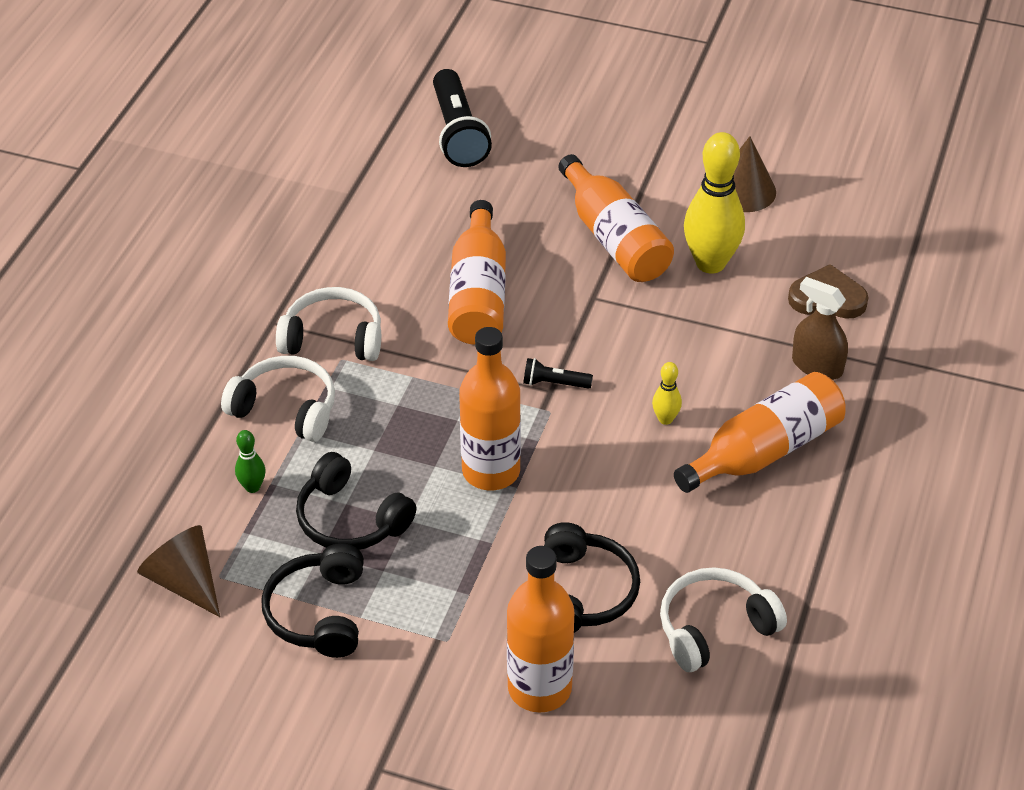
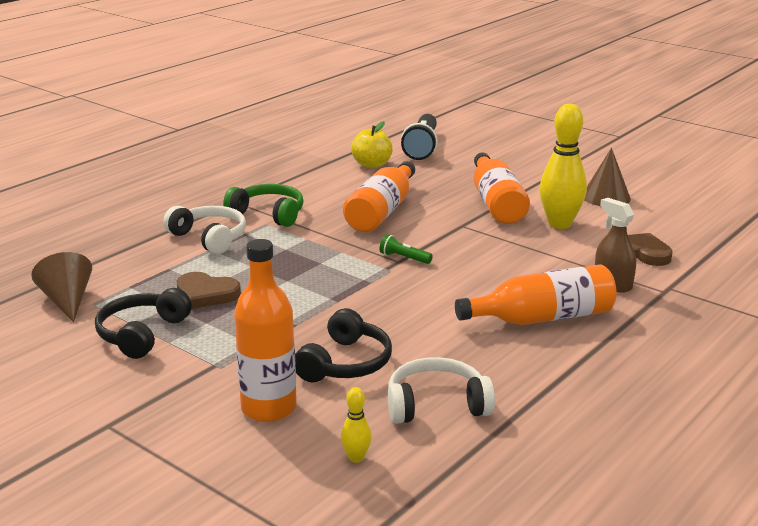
camera: 20 degrees right, 20 degrees down
(252, 487) = (154, 267): green bowling pin -> none
(333, 338) = (268, 214): white headphones -> green headphones
(351, 519) = (206, 294): black headphones -> brown heart
(410, 191) = (372, 165): none -> yellow apple
(491, 471) = (325, 290): orange bottle -> none
(554, 383) = (404, 258): black flashlight -> green flashlight
(665, 419) = (475, 289): yellow bowling pin -> yellow bowling pin (356, 458)

